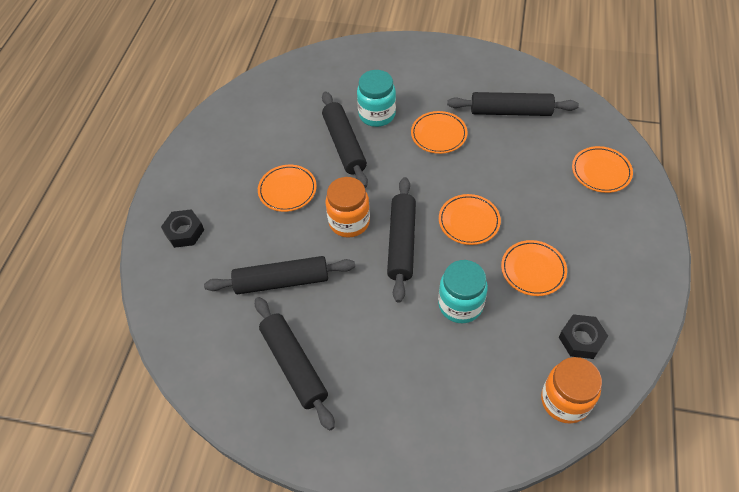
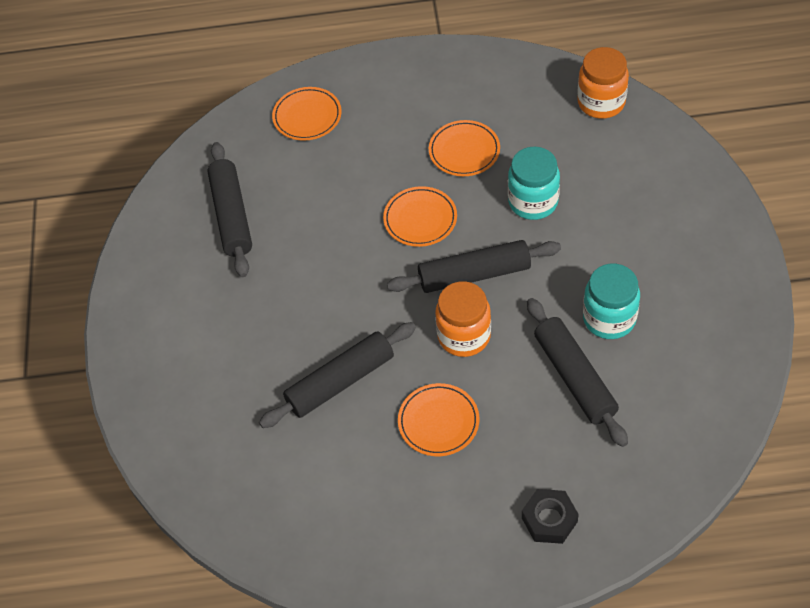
camera: 105 degrees left, 0 degrees up
(294, 365) = (670, 327): black rolling pin -> none
(377, 115) = (274, 360): turquoise jar -> turquoise jar (609, 318)
(438, 134) = (292, 281): orange plate -> none
(581, 339) = (531, 101): black nut -> none

